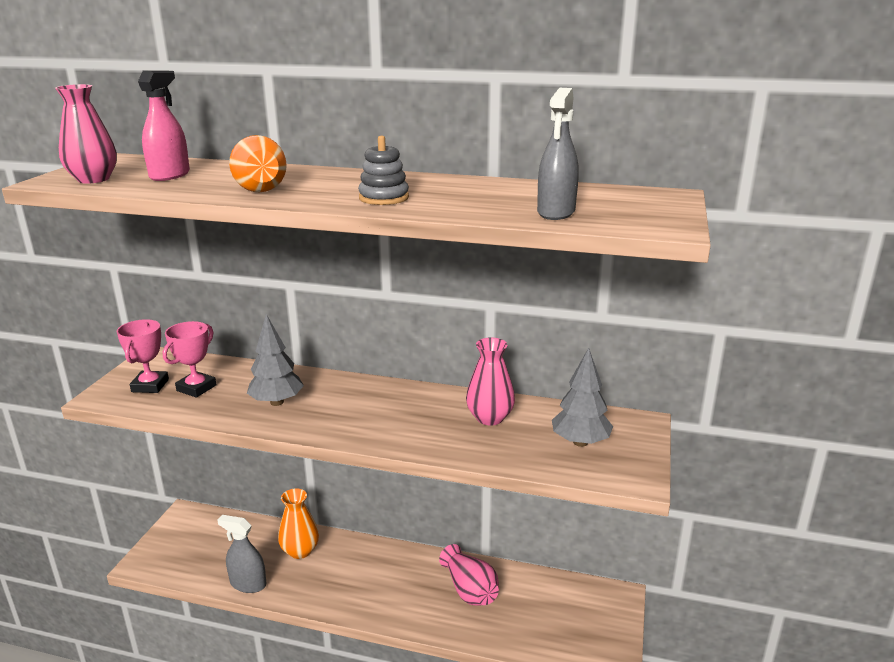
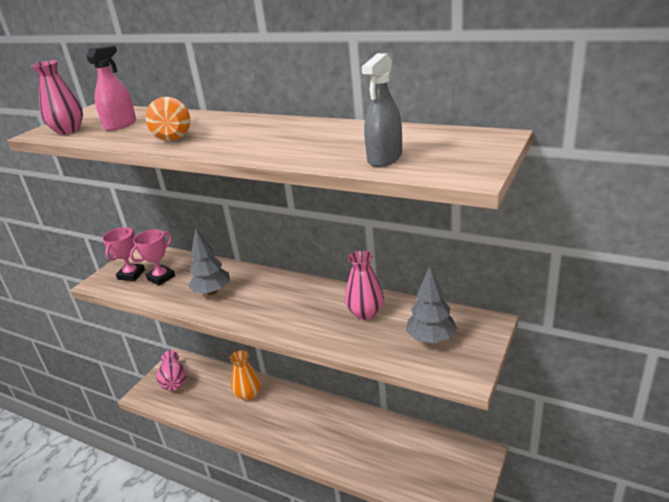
camera: 15 degrees right, 5 degrees up
(248, 584) = (207, 417): grey spray bottle -> none
(384, 198) = (258, 144): grey stacking toy -> none
(470, 590) = (365, 437): pink vase -> pink vase (174, 380)

